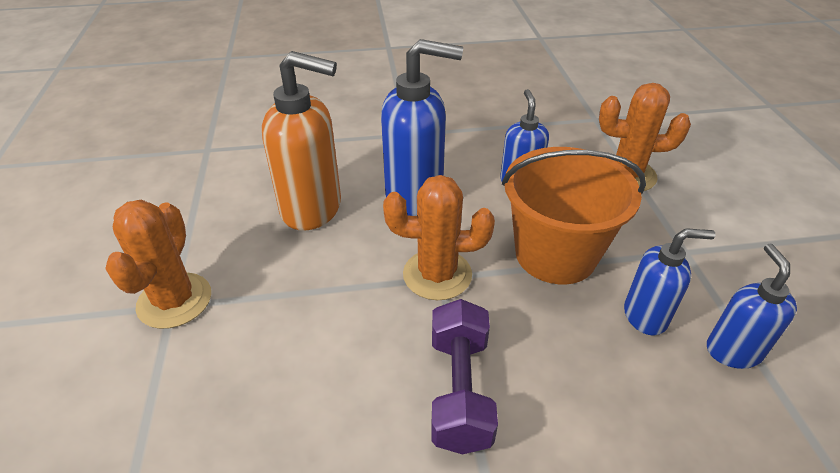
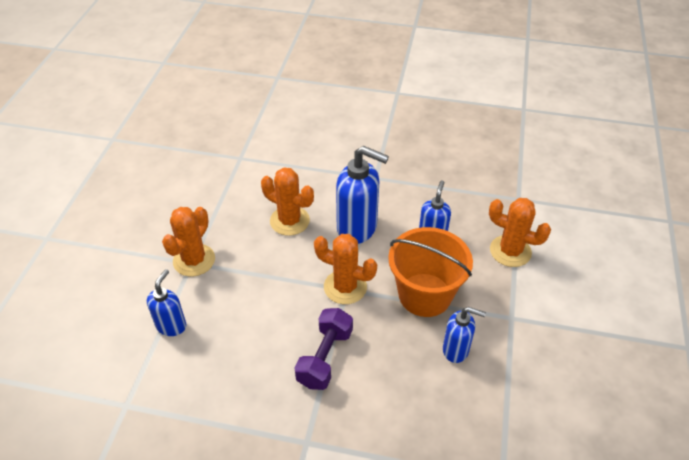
camera: 20 degrees right, 5 degrees up
(312, 209) = (289, 221): orange soap dispenser -> orange cactus
(732, 351) = (494, 386): blue soap dispenser -> blue soap dispenser (171, 325)

